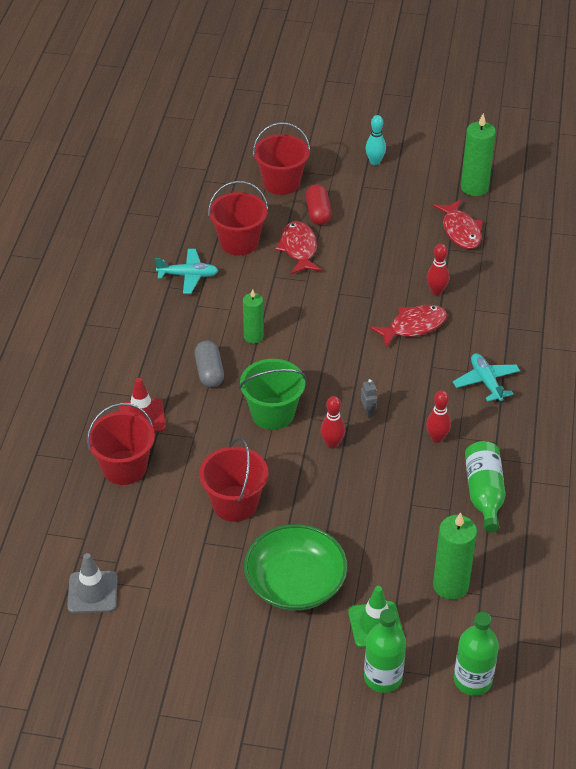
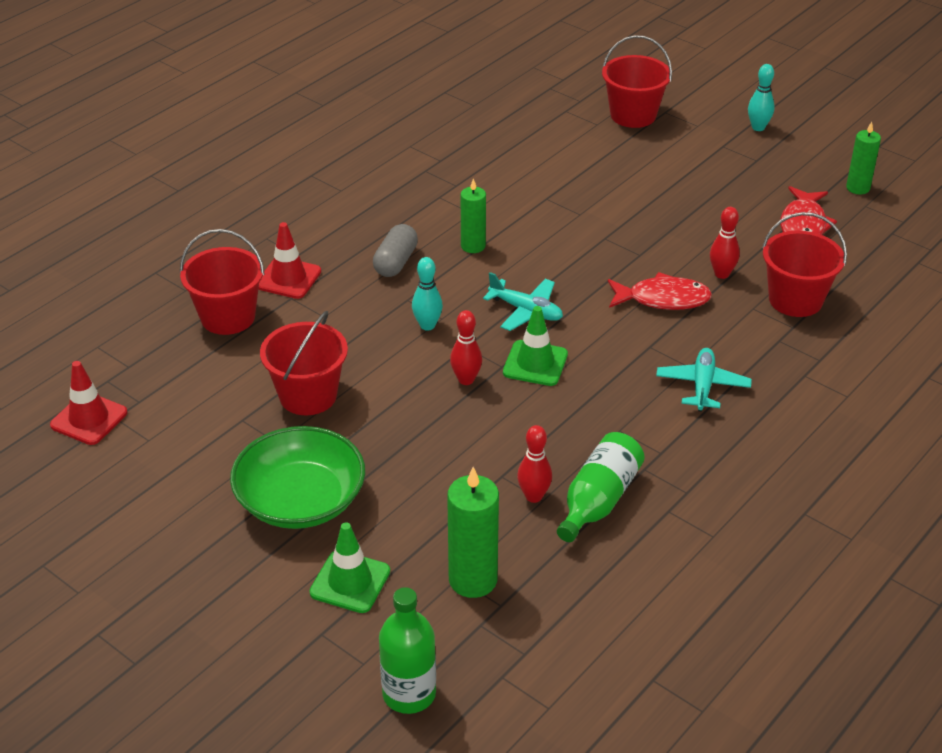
camera: 30 degrees right, 5 degrees down
(92, 592) = (89, 419): grey traffic cone -> red traffic cone
(188, 276) = (455, 167): turquoise plane -> turquoise plane (526, 311)
(239, 242) = (537, 154): red bucket -> red bucket (795, 300)
(272, 413) = (427, 325): green bucket -> turquoise bowling pin
(299, 249) = (597, 181): red fish -> none
(318, 213) = (649, 155): red capsule -> none
(368, 411) = (535, 363): grey robot -> green traffic cone
(383, 677) = (308, 641): green bottle -> none
(437, 438) = (592, 420): red bowling pin -> red bowling pin (533, 496)
(474, 187) = (858, 188): green candle -> green candle, size x0.65

